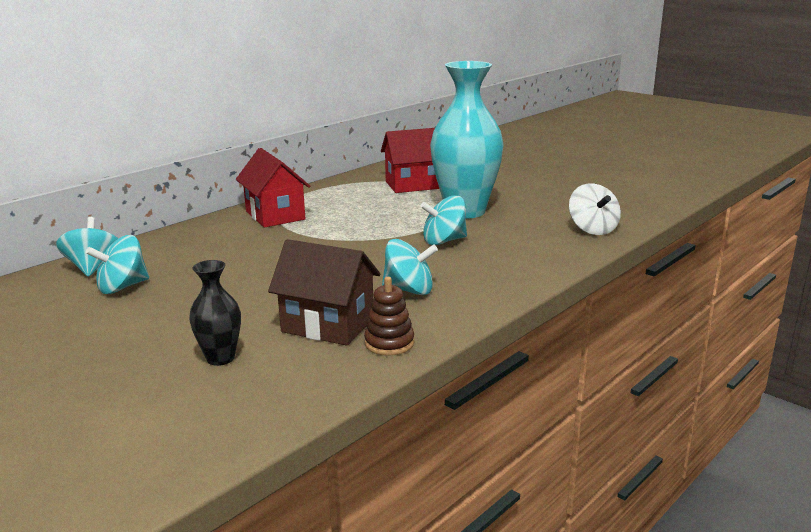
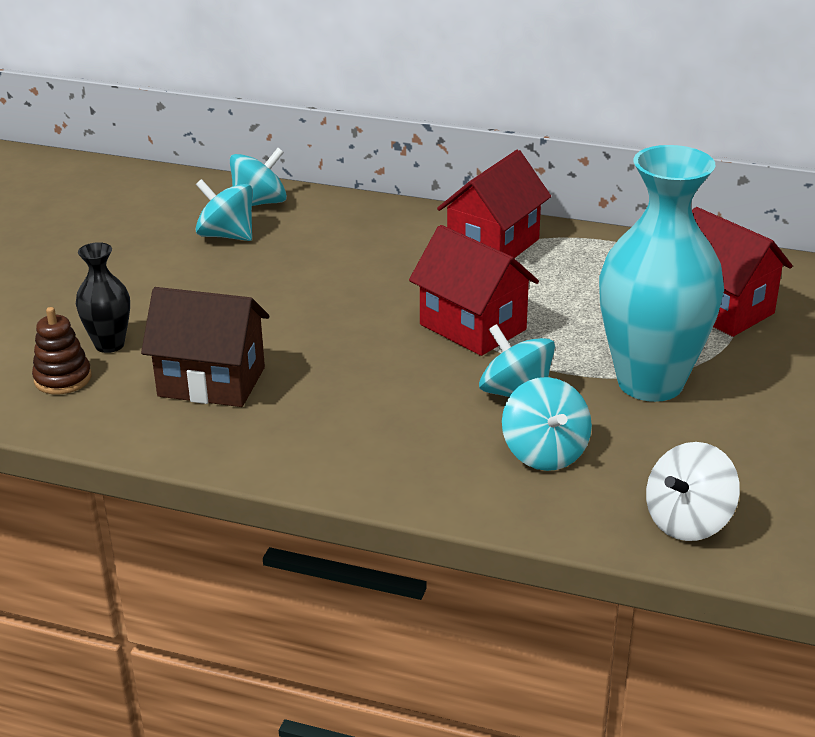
camera: 65 degrees right, 10 degrees up
(328, 325) = (211, 382): brown house -> brown house turned 75 degrees counterclockwise
(360, 237) = (473, 327): none -> red house
(389, 343) = (191, 433): brown stacking toy -> brown stacking toy (63, 378)
(409, 290) = (336, 409): turquoise spinning top -> turquoise spinning top (545, 453)

